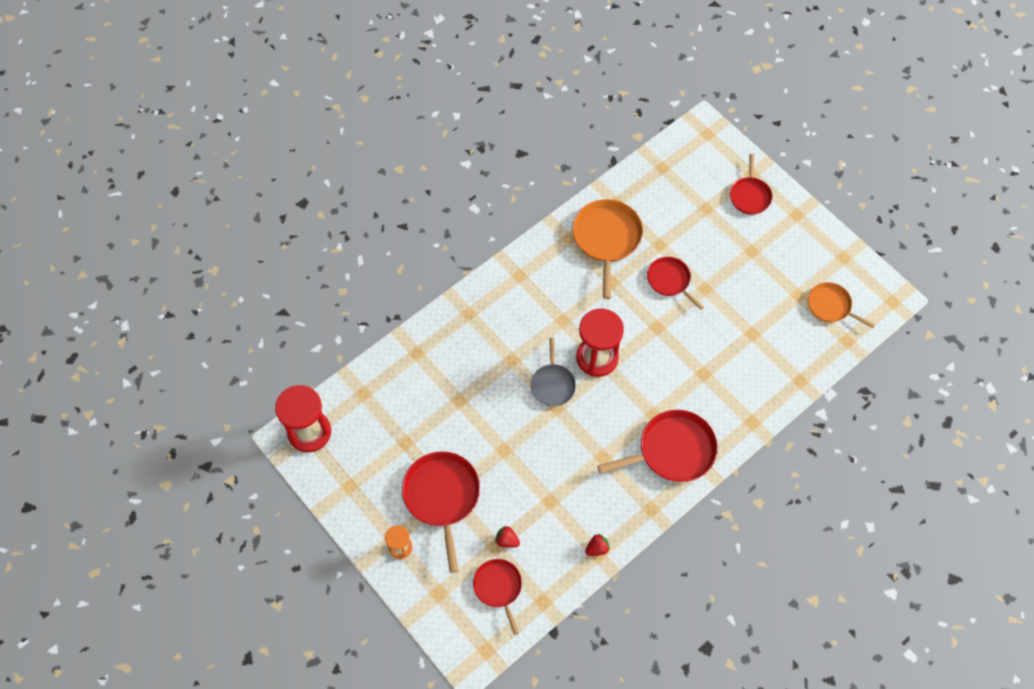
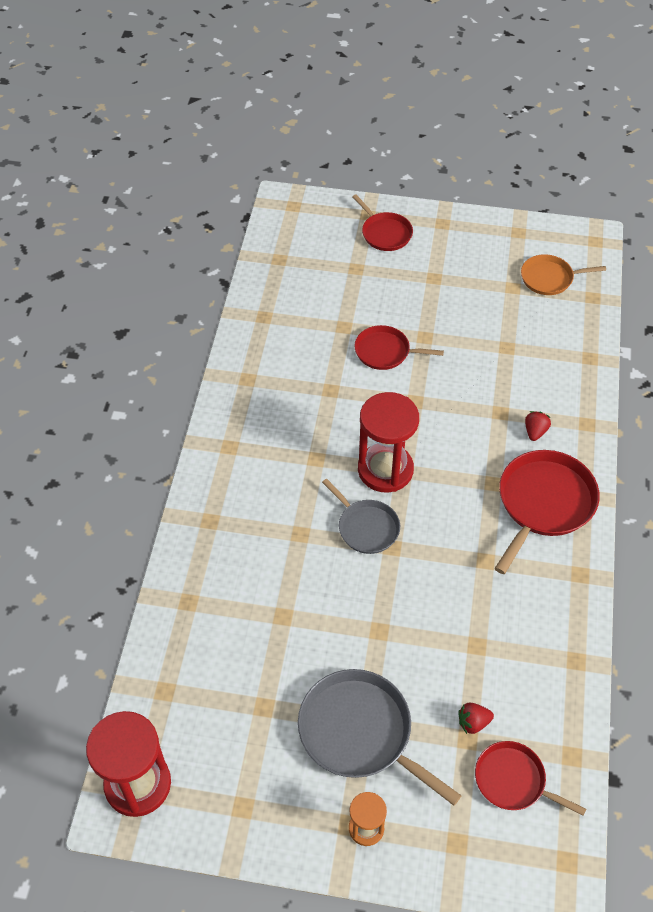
camera: 40 degrees left, 10 degrees down
(442, 496) = (360, 733): red pan -> grey pan
(597, 548) = (569, 655): red strawberry -> red strawberry (535, 432)
(606, 239) = (286, 354): orange pan -> none

